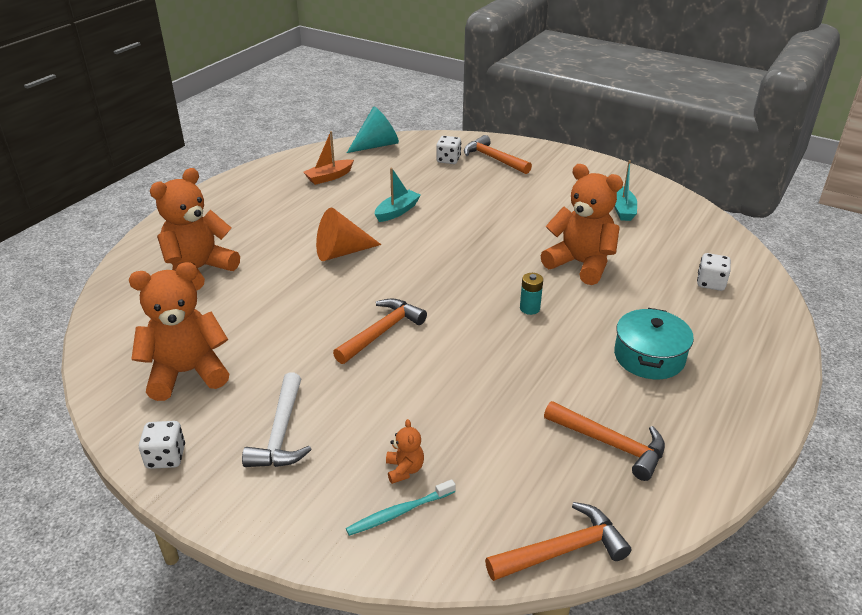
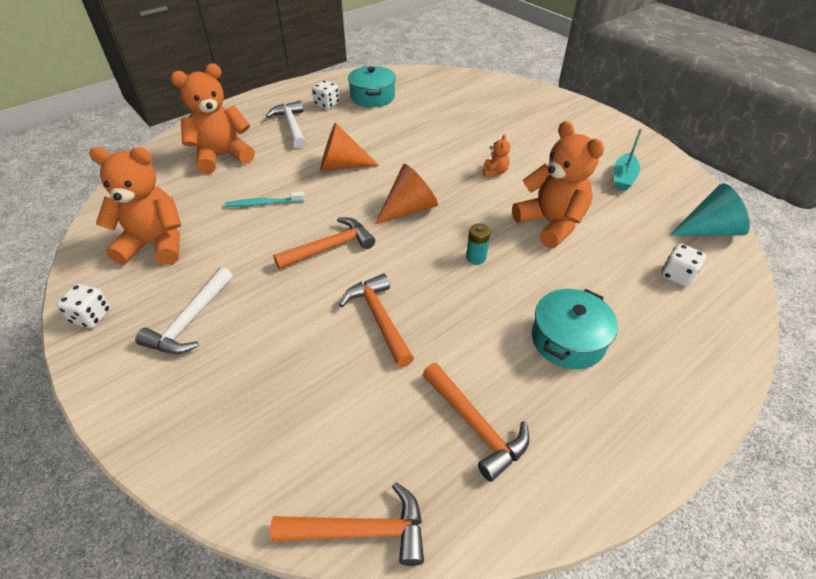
camera: 20 degrees right, 10 degrees up
(257, 223) = (291, 126): none -> white hammer
(329, 177) = (372, 97): orange boat -> turquoise pot
(377, 145) = (429, 76): turquoise cone -> turquoise cone (708, 230)
(397, 211) = (410, 138): turquoise boat -> none
(398, 513) = (236, 433): turquoise toothbrush -> turquoise toothbrush (263, 203)
(404, 469) = (268, 390): orange teddy bear -> orange teddy bear (495, 172)
(439, 279) = (409, 209): none -> orange cone
(448, 160) = (483, 99): white dice -> white dice (327, 104)
(493, 159) = (524, 105): orange hammer -> orange hammer (379, 318)

